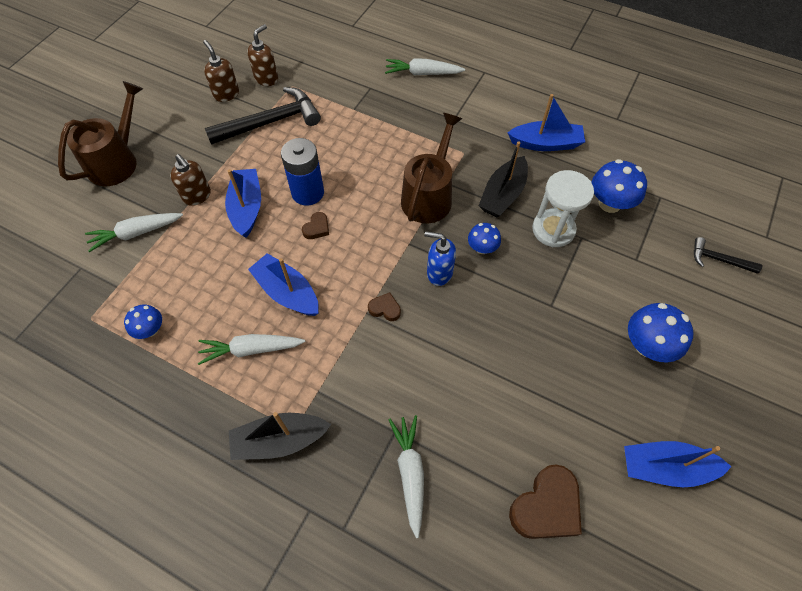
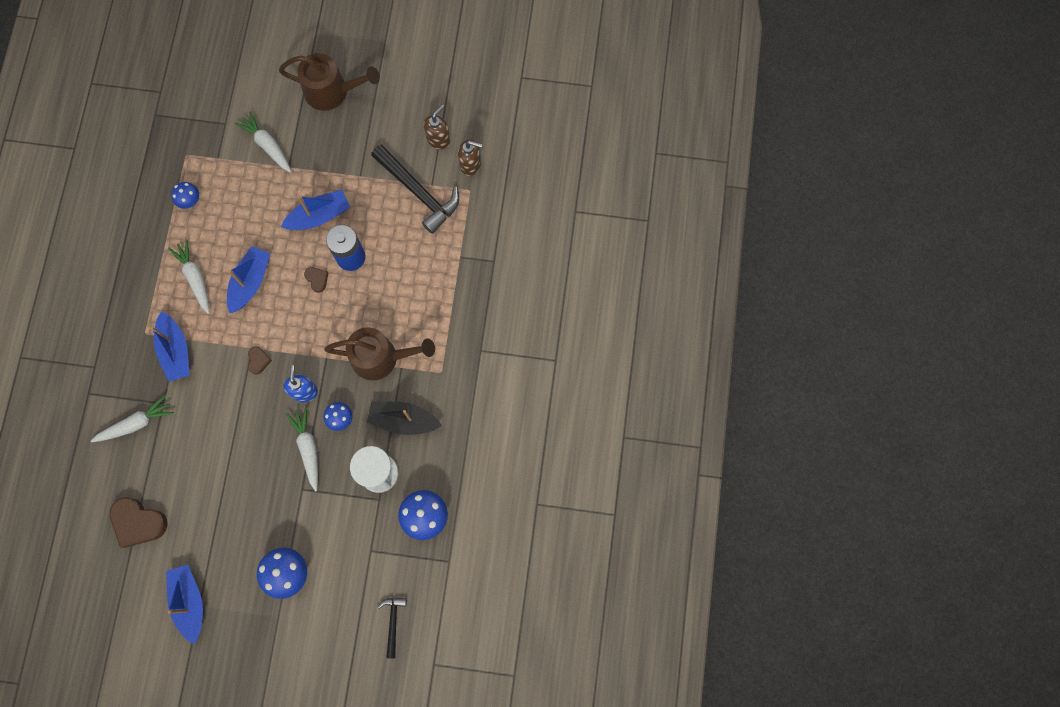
camera: 70 degrees right, 15 degrees up
(197, 196) = (318, 172): brown soap dispenser -> none
(279, 440) = (134, 328): black boat -> none
(317, 228) = (317, 279): brown heart -> brown heart turned 135 degrees counterclockwise
(422, 73) = (531, 302): white carrot -> white carrot (308, 448)
(545, 143) = (478, 443): blue boat -> blue boat (175, 351)

